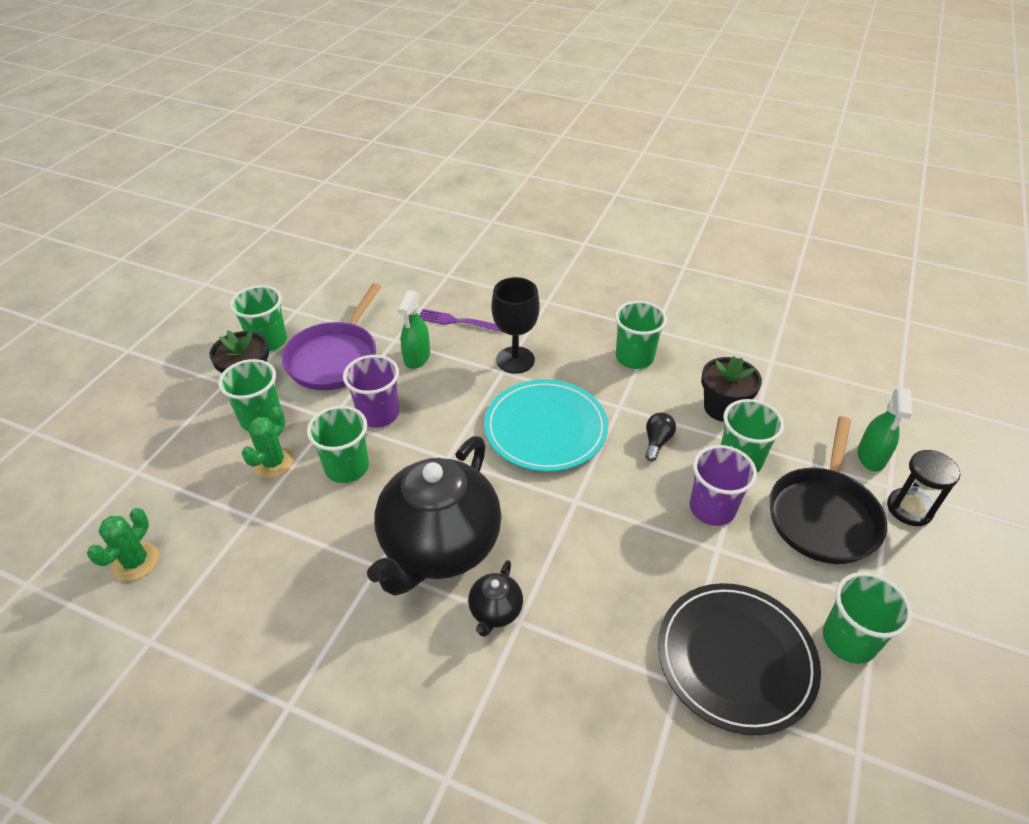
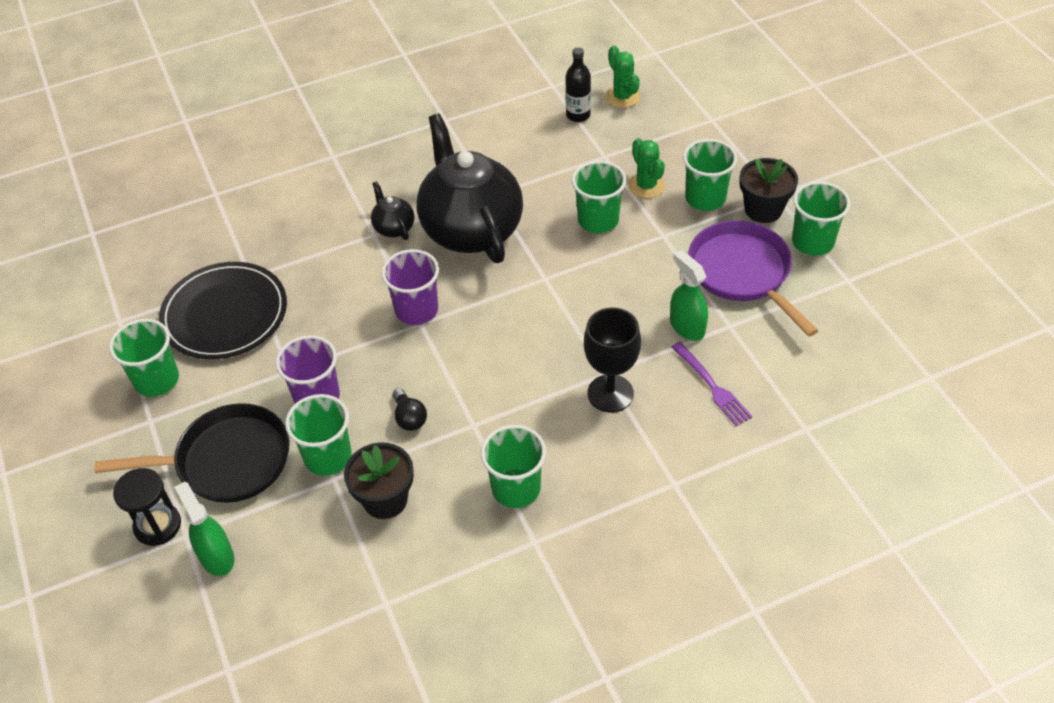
camera: 135 degrees right, 5 degrees up
(194, 580) = (578, 115): none -> black bottle
(378, 414) = (638, 265): purple cup -> purple cup (416, 310)
(457, 321) = (713, 387): purple fork -> purple fork turned 90 degrees clockwise
(545, 428) = (506, 356): turquoise plate -> none
(823, 515) = (227, 461): black pan -> black pan turned 105 degrees clockwise

